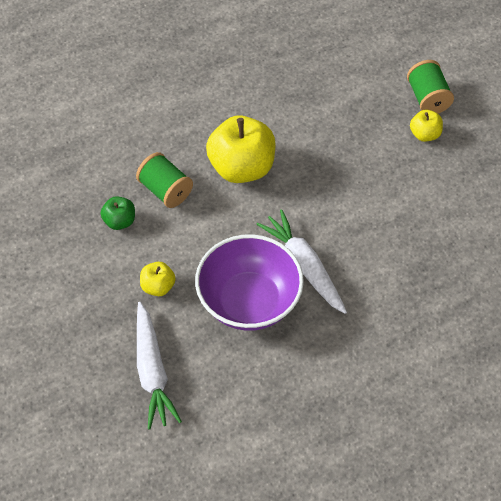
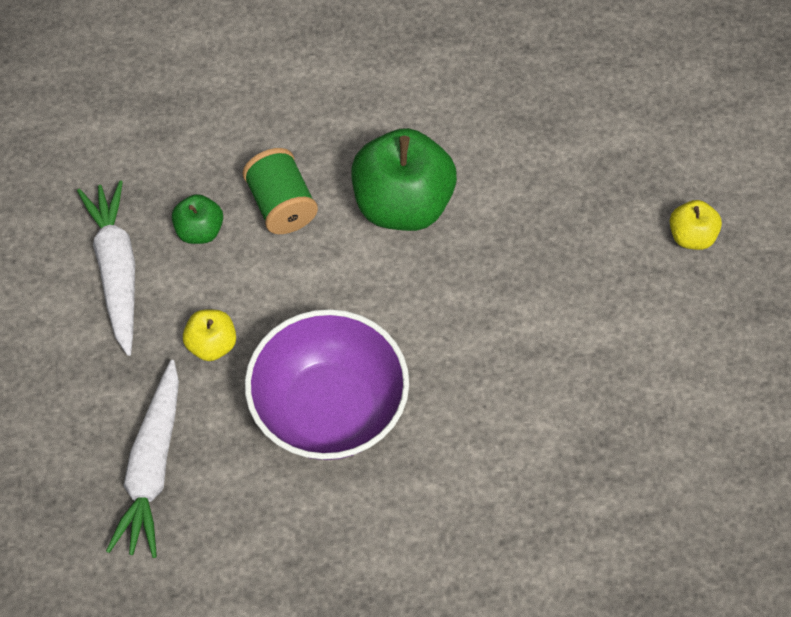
camera: 20 degrees right, 5 degrees up
(241, 167) = (402, 204): yellow apple -> green apple
(304, 266) = (429, 382): white carrot -> white carrot (116, 270)
(428, 98) = (719, 181): green spool -> none

